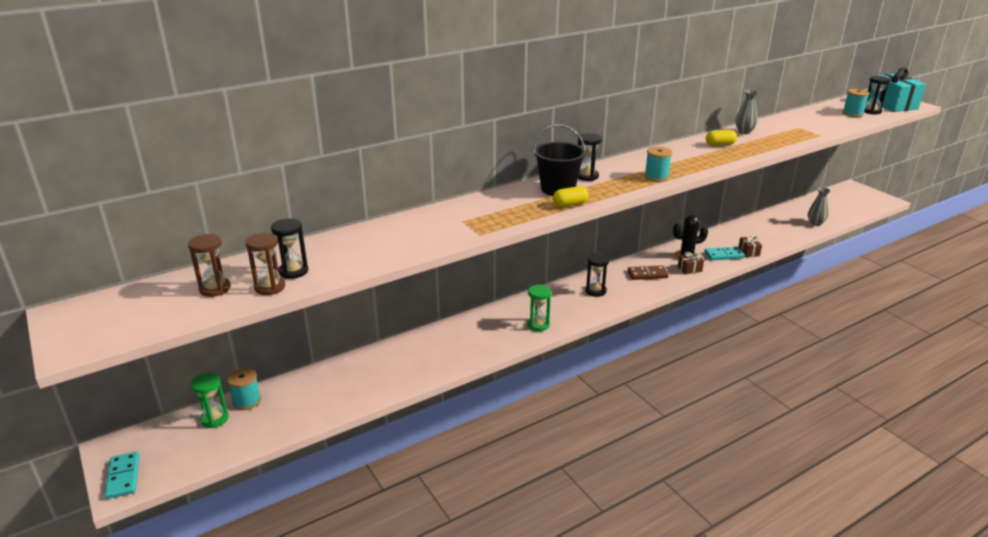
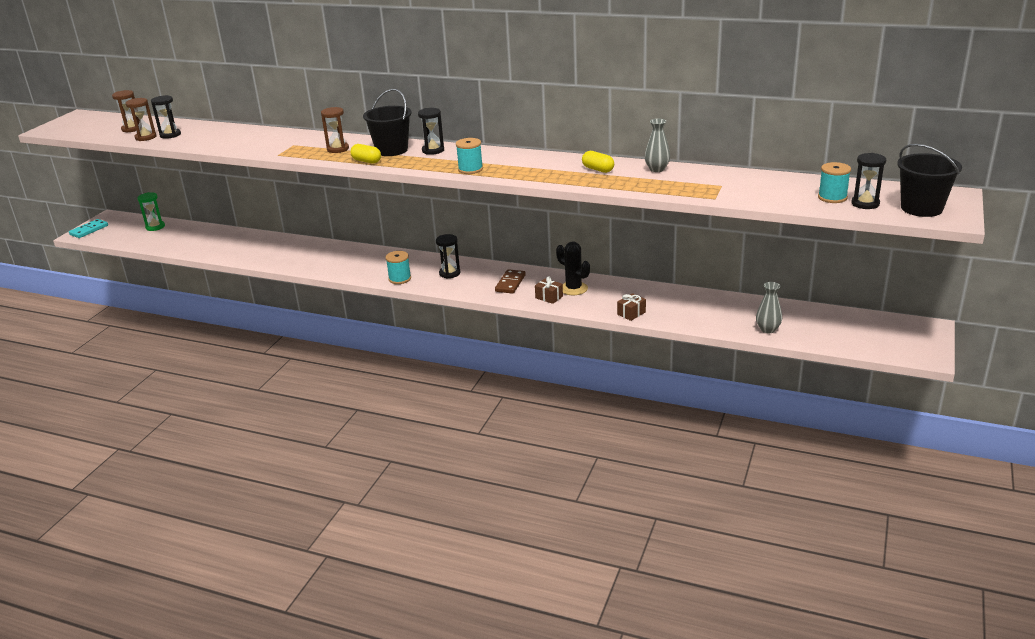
camera: 55 degrees right, 0 degrees up
(247, 401) = (179, 227): turquoise spool -> turquoise spool (400, 279)
(514, 207) = (338, 149): none -> brown hourglass
(538, 325) = (368, 271): green hourglass -> none
(647, 274) = (510, 283): brown domino -> brown domino turned 60 degrees clockwise
(724, 255) = (603, 304): turquoise domino -> none
(892, 105) = (921, 208): turquoise gift -> black bucket

